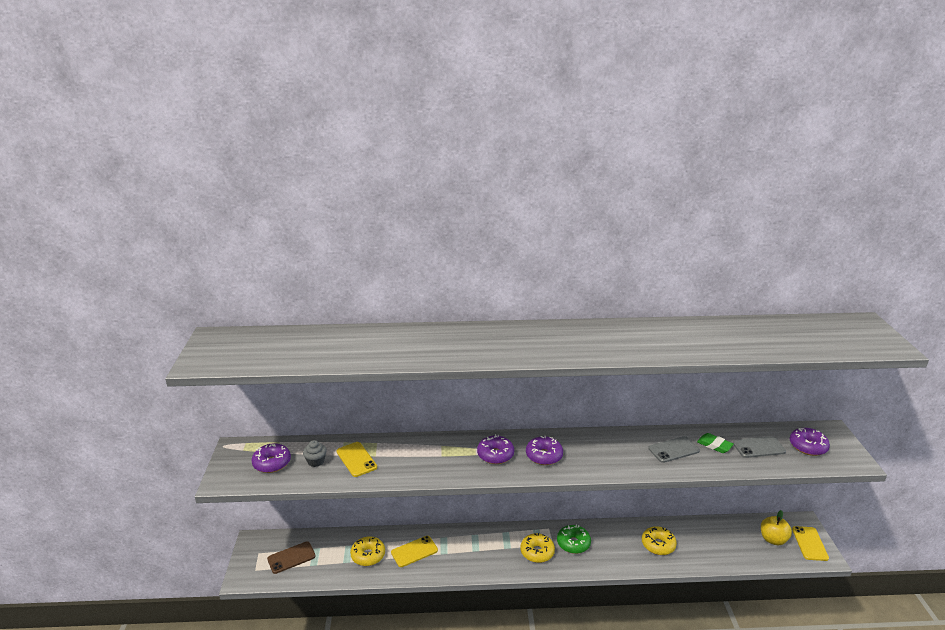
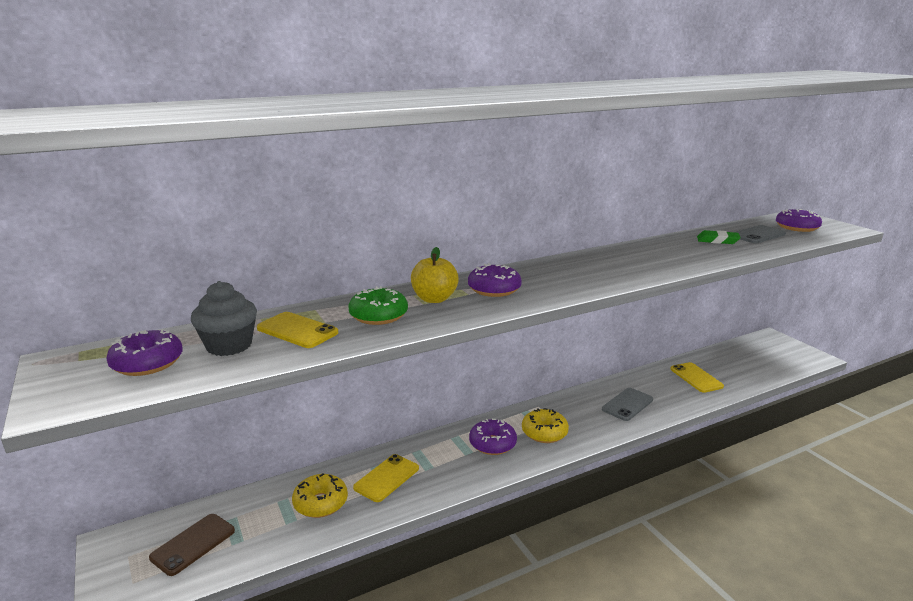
camera: 25 degrees left, 5 degrees down
(316, 461) = (229, 345): grey cupcake -> grey cupcake, size x1.55
(544, 456) = (554, 279): purple donut -> purple donut (492, 444)
(573, 543) = (577, 412): green donut -> green donut (378, 315)
(658, 545) = (665, 389): yellow donut -> none
(673, 449) = (684, 250): grey phone -> grey phone (627, 404)
(773, 539) = (761, 356): yellow apple -> yellow apple (434, 299)
(810, 543) = (793, 351): yellow phone -> yellow phone (696, 378)

